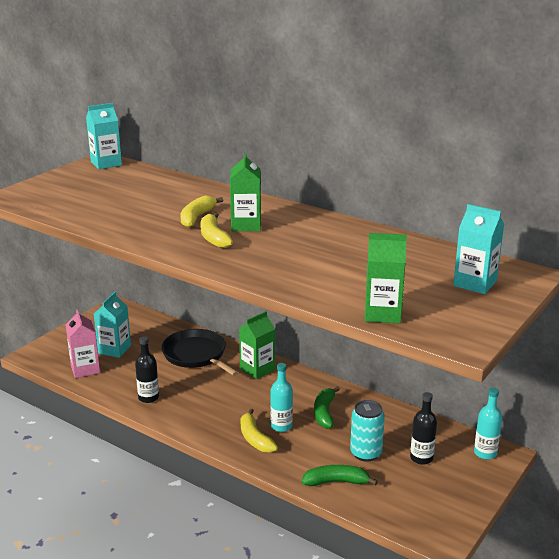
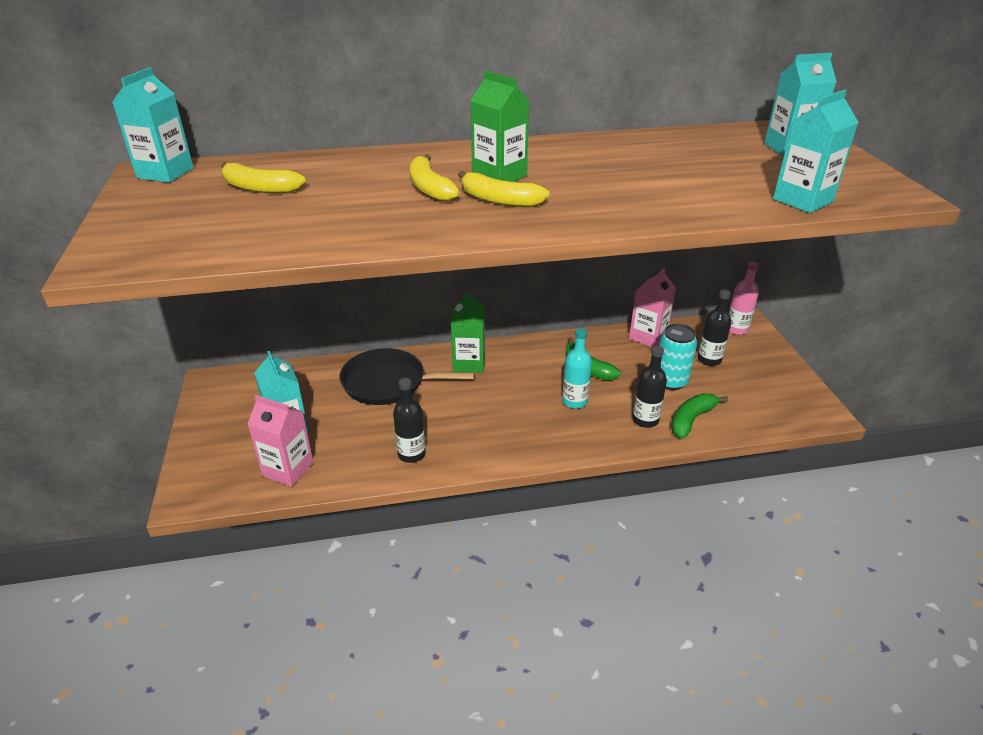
camera: 45 degrees left, 10 degrees up
(255, 438) = (573, 427): yellow banana -> yellow banana (260, 188)
(305, 463) = (645, 420): none -> black bottle
(382, 313) = (802, 200): green carton -> turquoise carton
(403, 419) = (648, 337): none -> pink carton
(485, 453) = (736, 329): turquoise bottle -> pink bottle

